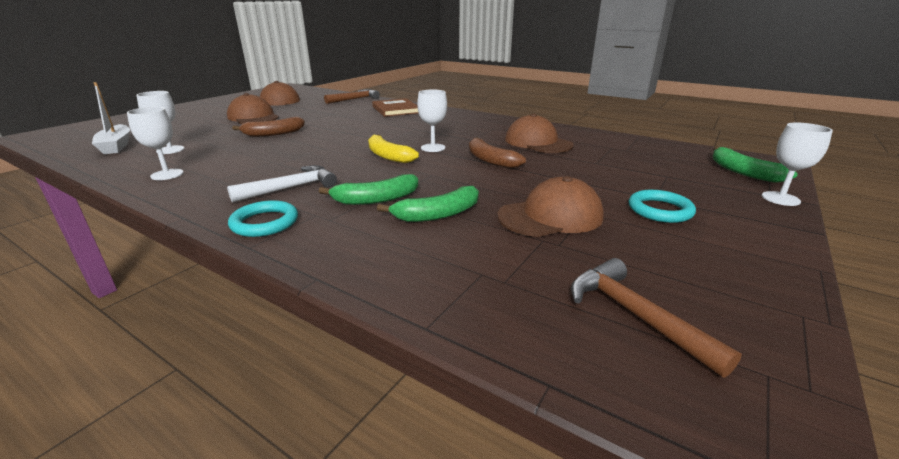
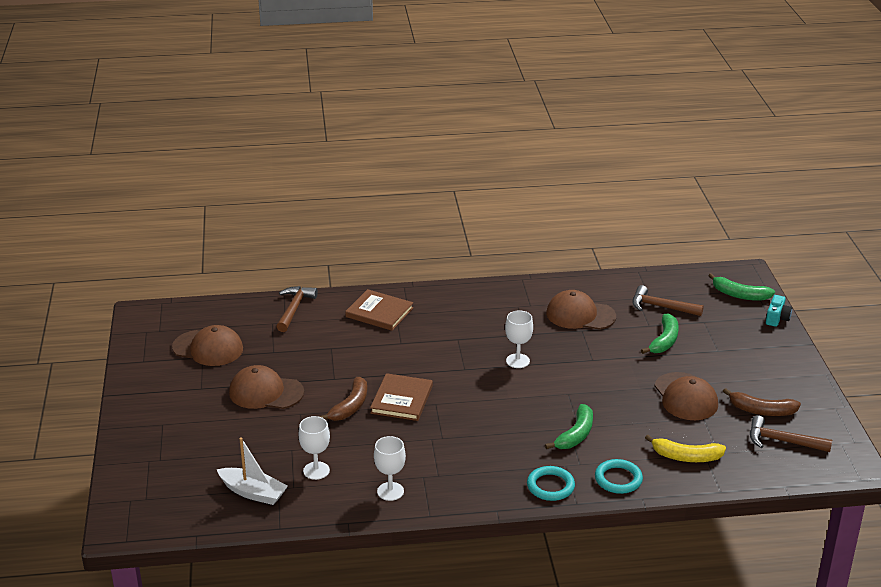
camera: 40 degrees left, 5 degrees up
(291, 188) = (505, 454): white hammer -> none
(308, 140) = (401, 399): none -> brown book
(388, 156) = (504, 388): yellow banana -> yellow banana (686, 457)
(437, 214) = (629, 428): green banana -> green banana (664, 341)
(490, 160) = (580, 357): brown banana -> brown banana (761, 411)
(550, 216) = (685, 397): brown cap -> brown cap turned 135 degrees clockwise
(629, 157) = (661, 307): none -> brown hammer
(660, 210) = (731, 362): turquoise ring -> turquoise ring (618, 479)
(780, 198) = (777, 318): white goblet -> turquoise camera

